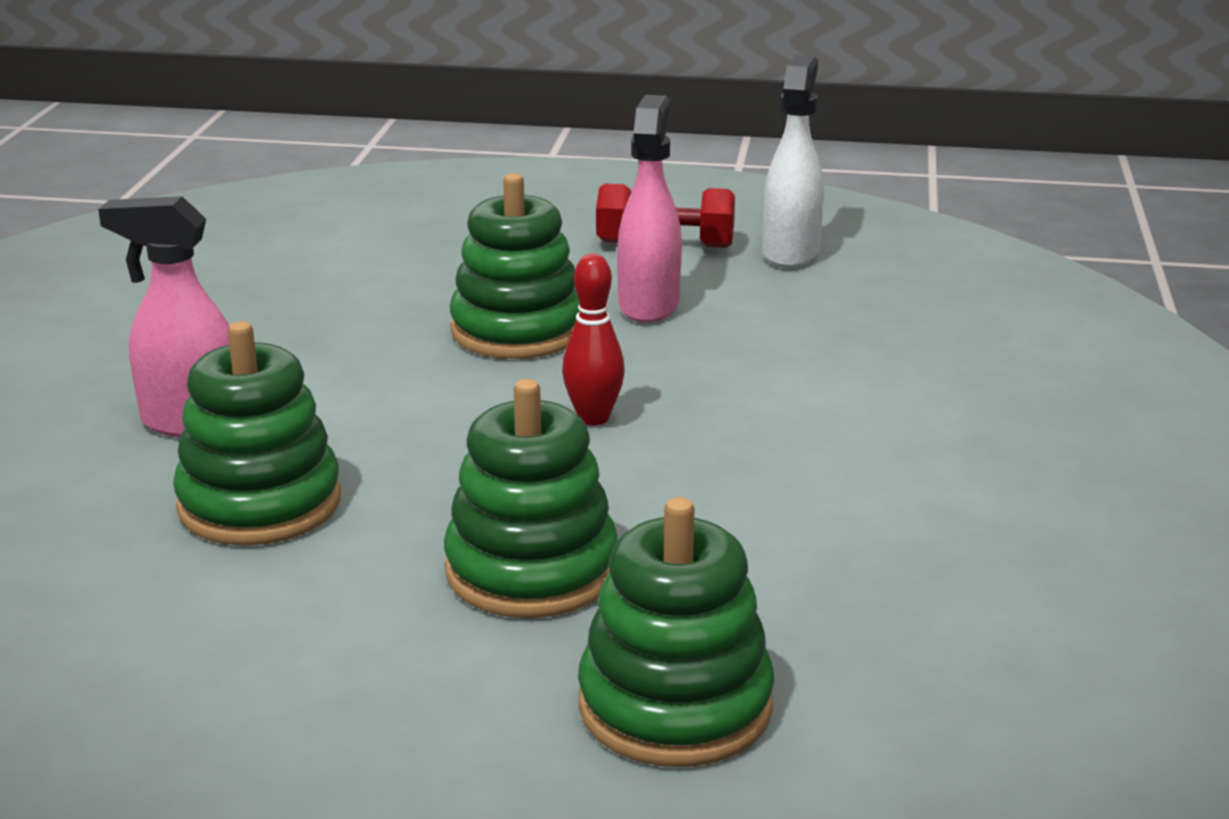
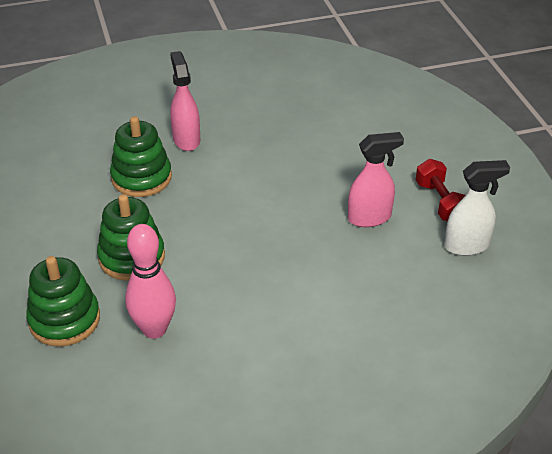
camera: 65 degrees right, 15 degrees up
(517, 330) = (316, 189): green stacking toy -> none
(593, 418) = (253, 235): red bowling pin -> none
(792, 587) = (154, 329): none -> pink bowling pin

